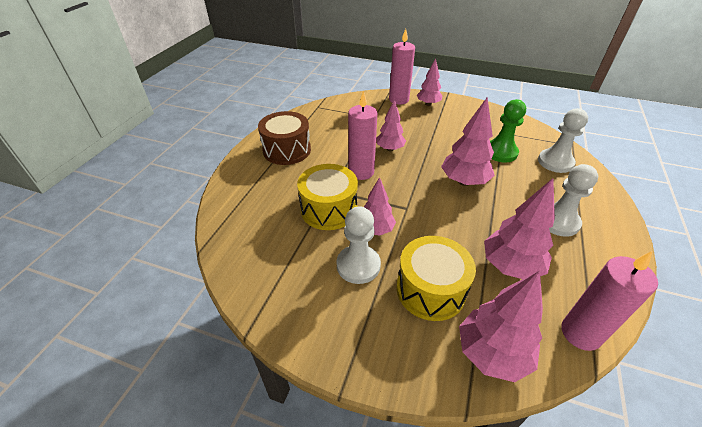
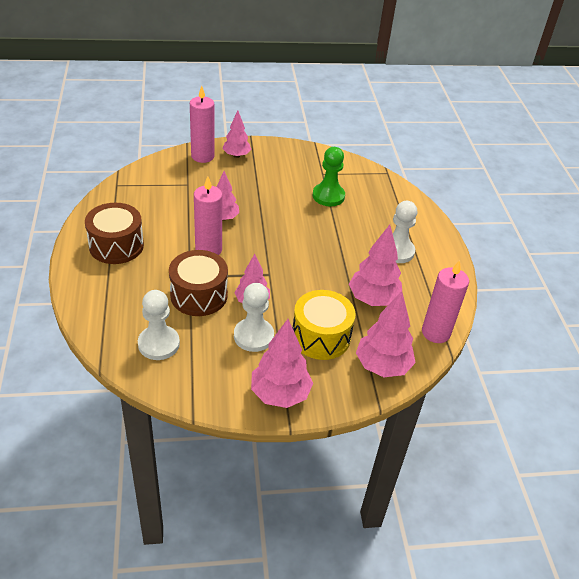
camera: 30 degrees left, 0 degrees up
(329, 209) = (199, 295): yellow drum -> brown drum
(464, 181) = (308, 234): pink tree -> pink tree (280, 394)
(555, 162) = (378, 195): white pawn -> white pawn (159, 344)

